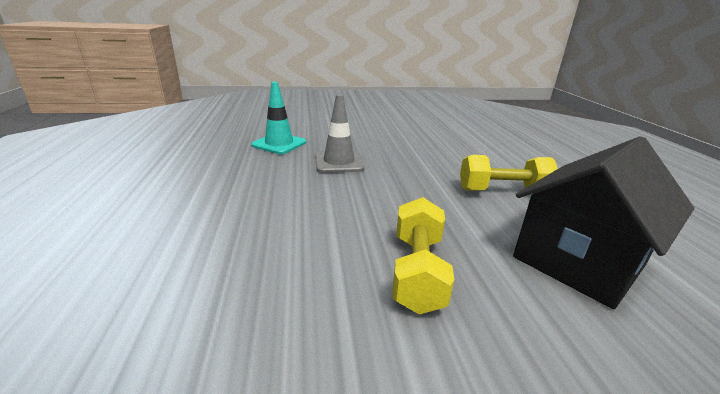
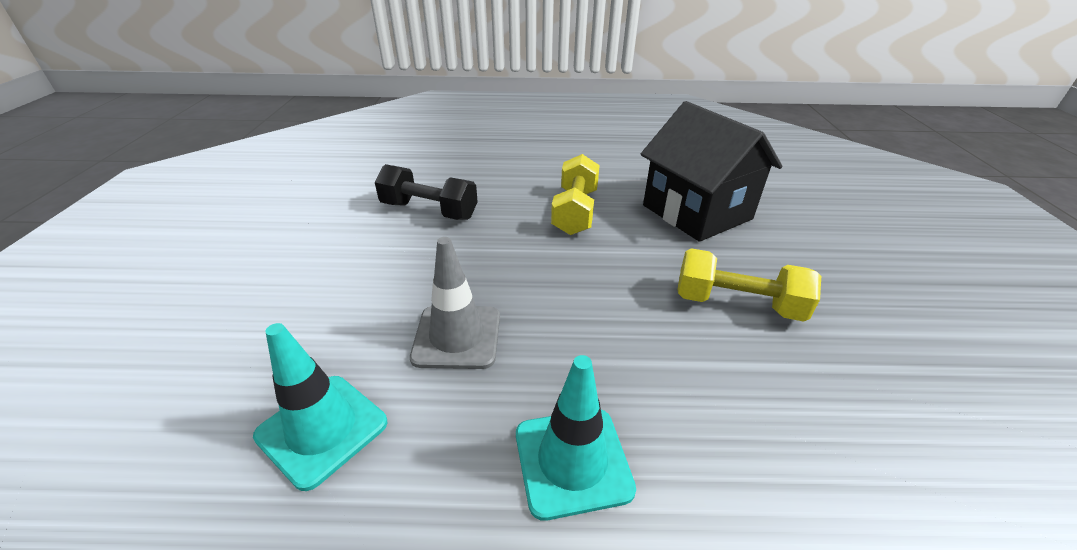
camera: 80 degrees left, 10 degrees up
(255, 195) = (572, 461): none -> turquoise traffic cone
(452, 144) = (429, 211): none -> black dumbbell

